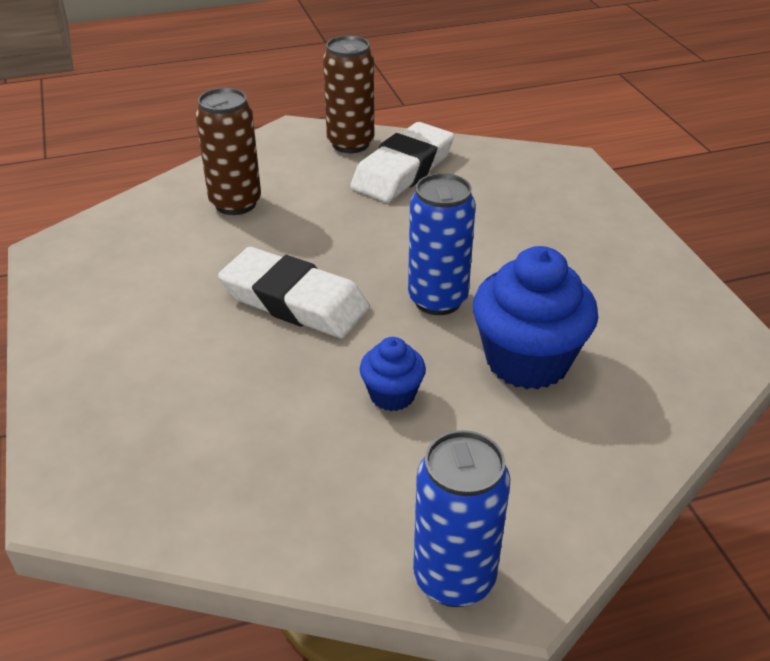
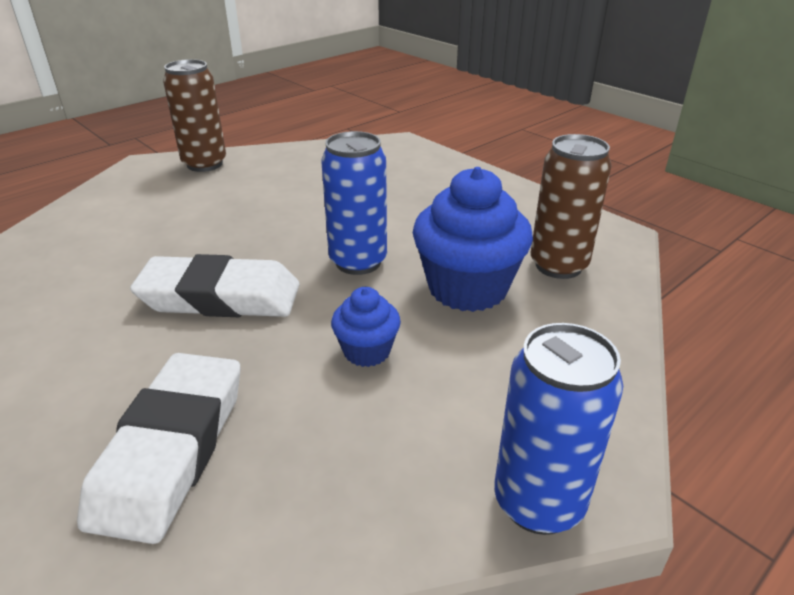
camera: 25 degrees left, 5 degrees down
(235, 203) = (113, 231): brown can -> brown can (558, 266)
(403, 170) = (265, 174): white eraser -> white eraser (171, 450)

